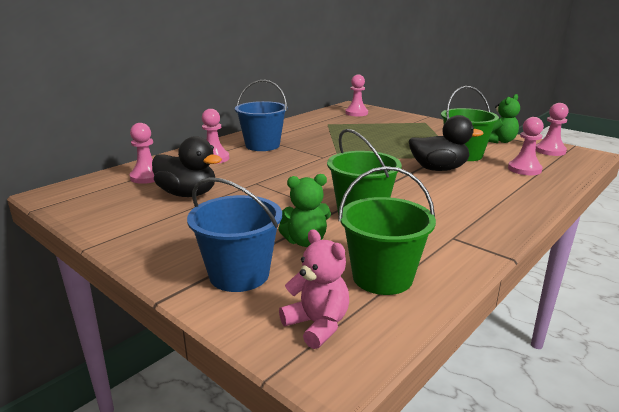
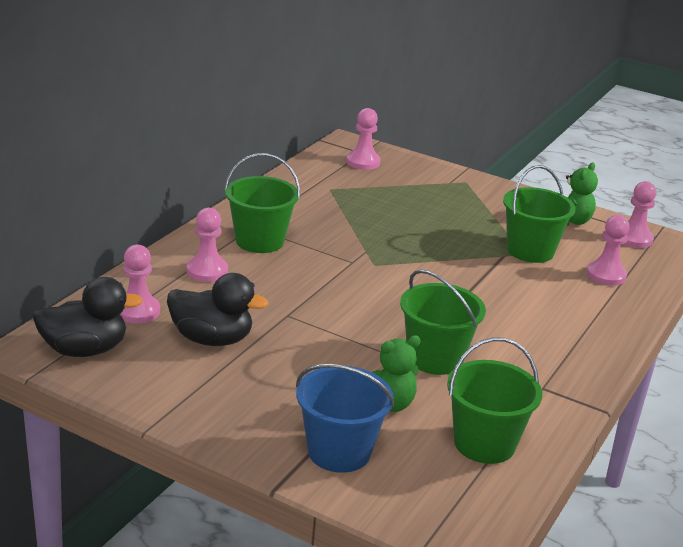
camera: 15 degrees left, 5 degrees up
(262, 145) = (259, 241): blue bucket -> green bucket
(317, 325) = (441, 501): pink teddy bear -> none
(438, 169) = (505, 279): black duck -> black duck (84, 350)

